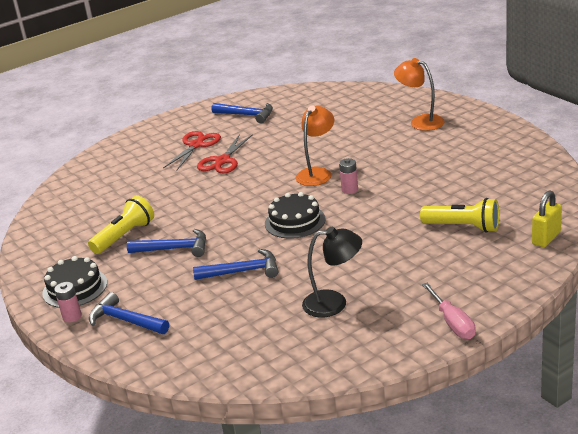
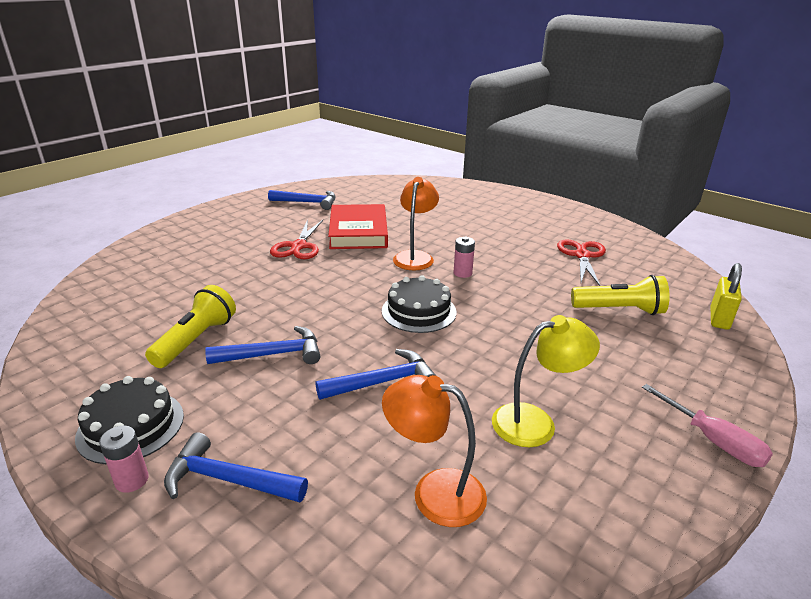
camera: 20 degrees left, 0 degrees up
(196, 145) = (260, 231): red scissors -> red scissors (582, 256)
(279, 147) = (358, 232): none -> red book
(334, 303) = (535, 422): black lamp -> yellow lamp
(420, 121) = (492, 207): orange lamp -> orange lamp (434, 492)

